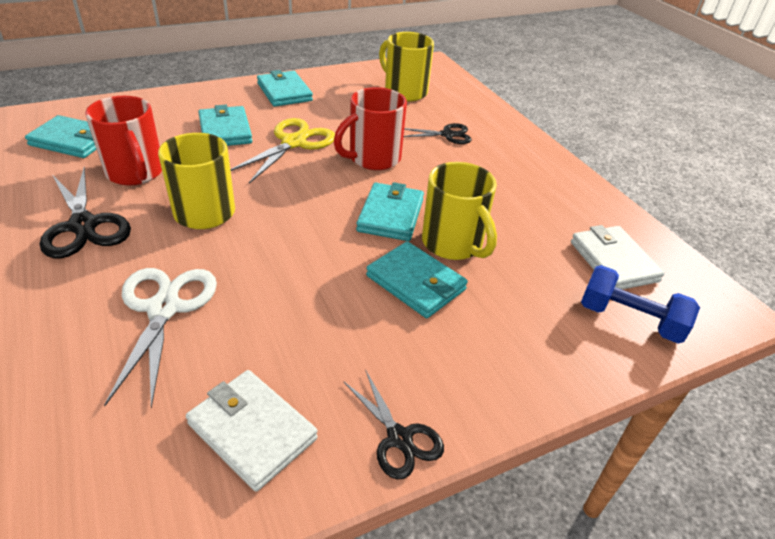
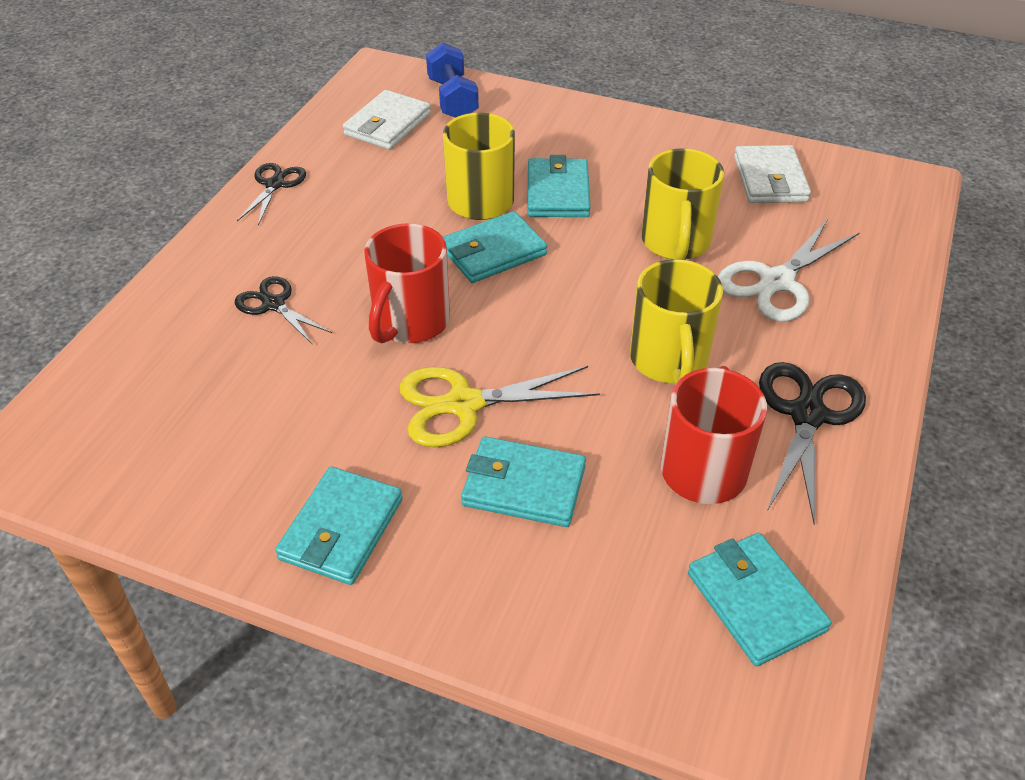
camera: 130 degrees left, 5 degrees up
(225, 130) = (524, 486): turquoise wallet -> turquoise wallet turned 75 degrees clockwise
(373, 159) = (410, 323): red mug -> red mug turned 105 degrees clockwise
(399, 438) = (686, 133): black scissors -> black scissors (275, 184)
(404, 92) = (181, 412): yellow mug -> yellow mug (676, 243)

